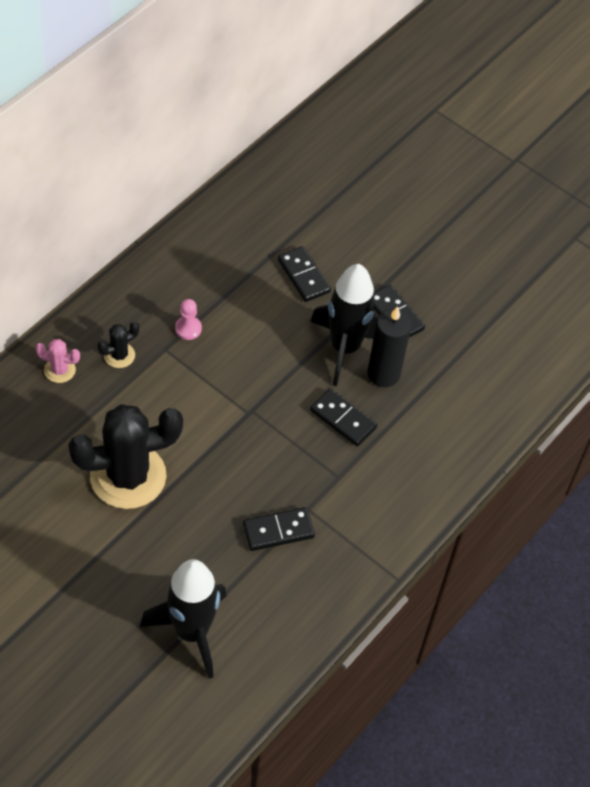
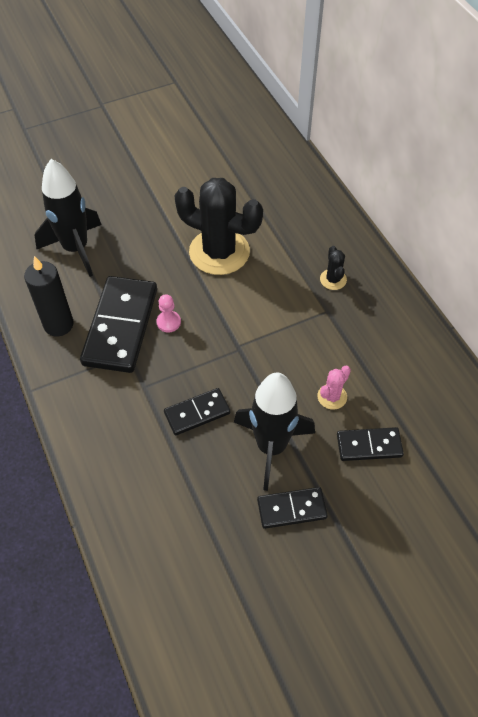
camera: 120 degrees right, 0 degrees up
(60, 370) = (334, 240): pink cactus -> pink cactus (332, 397)
(128, 476) = (219, 252): black cactus -> black cactus turned 75 degrees counterclockwise
(188, 328) = (341, 333): pink pawn -> pink pawn (168, 322)
(278, 530) = (121, 326): black domino -> black domino, size x1.87
(383, 374) = (228, 467): black candle -> black candle (58, 324)

